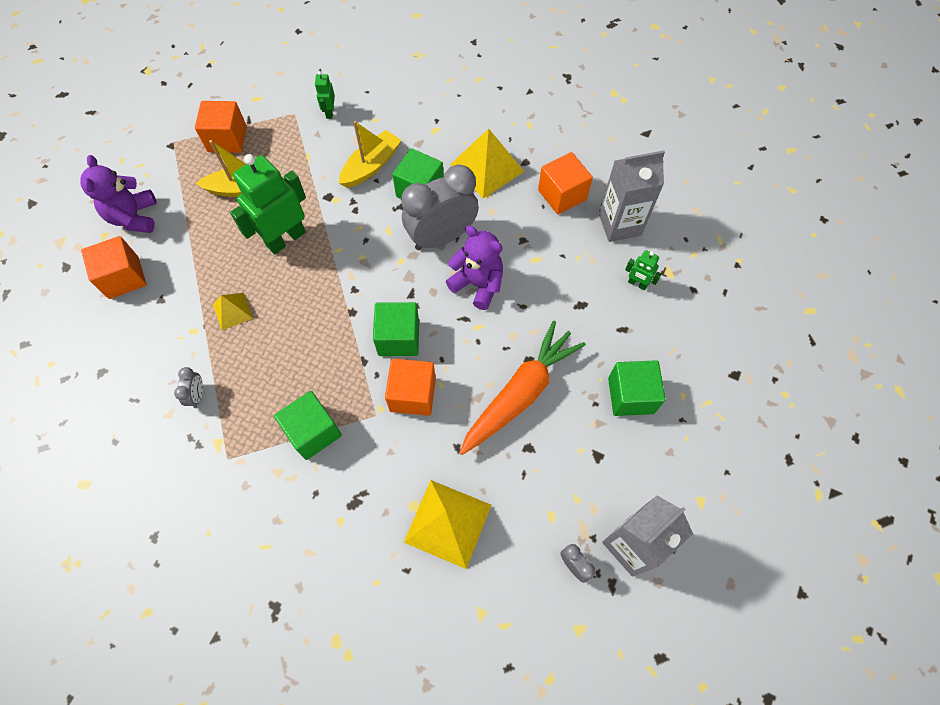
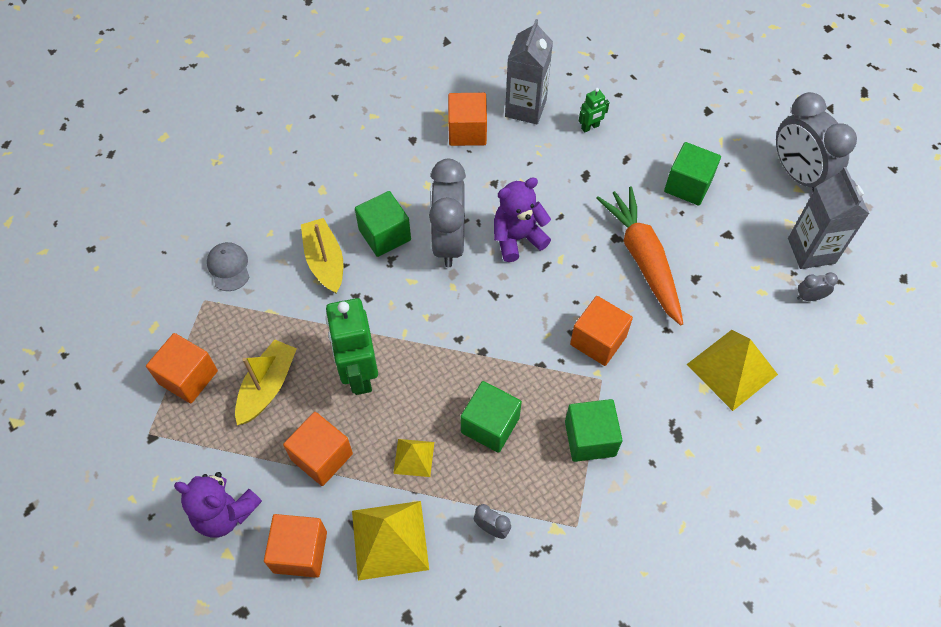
camera: 60 degrees left, 5 degrees down
(204, 251) = (322, 456): none -> orange cube
(329, 112) = (229, 267): green robot -> grey cap
(398, 338) = (534, 325): green cube -> green cube (490, 425)
(487, 168) = (397, 171): yellow pyramid -> yellow pyramid (390, 540)
(719, 493) = (797, 174): none -> grey clock

